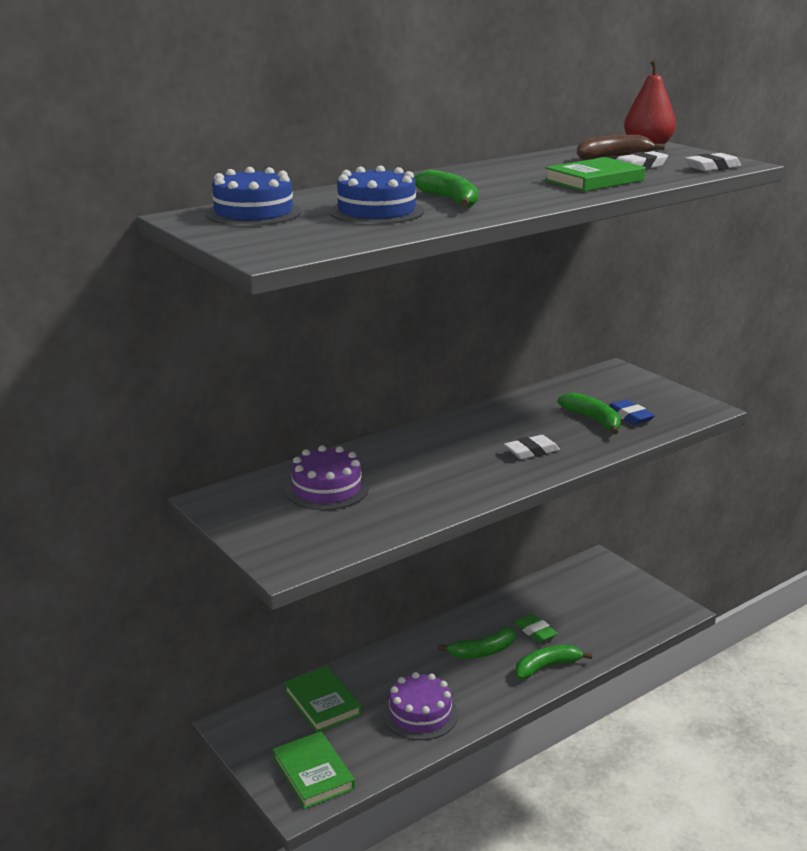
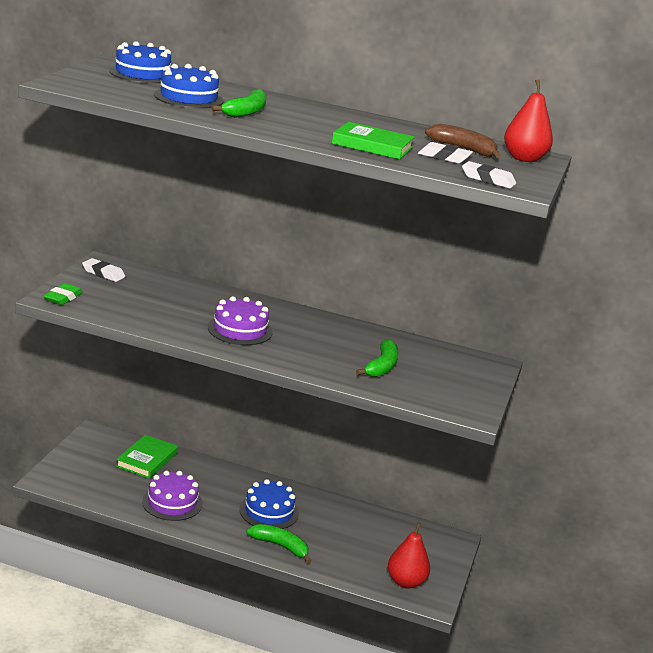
camera: 50 degrees right, 0 degrees up
(313, 773) = (77, 477): green book -> none
(327, 489) = (156, 292): purple cake -> purple cake (240, 330)
(483, 651) = (269, 511): green banana -> blue cake
(531, 451) = (295, 350): white eraser -> white eraser (103, 273)
(535, 631) = (319, 530): green eraser -> green eraser (63, 298)
(629, 416) = (409, 381): blue eraser -> none
(645, 613) = (405, 582): none -> red pear

